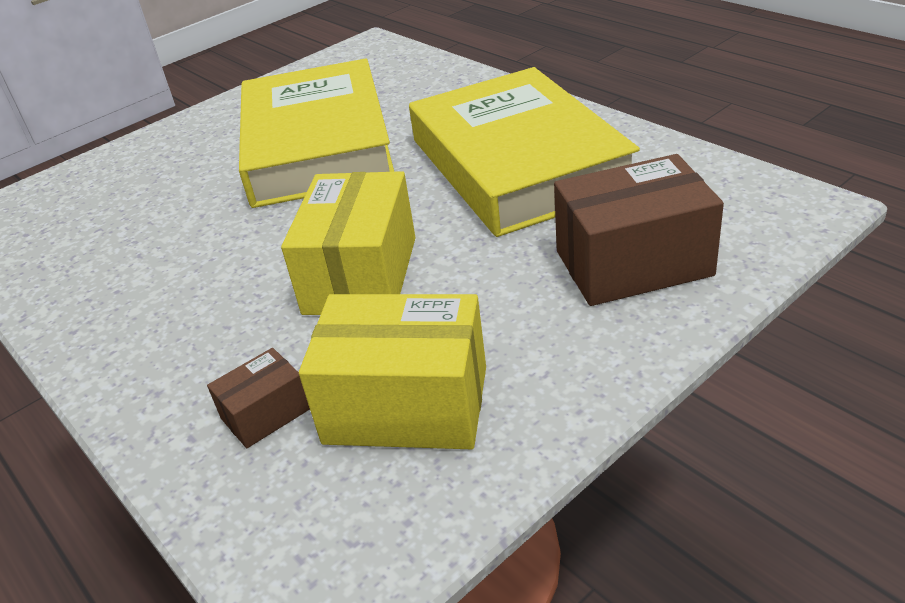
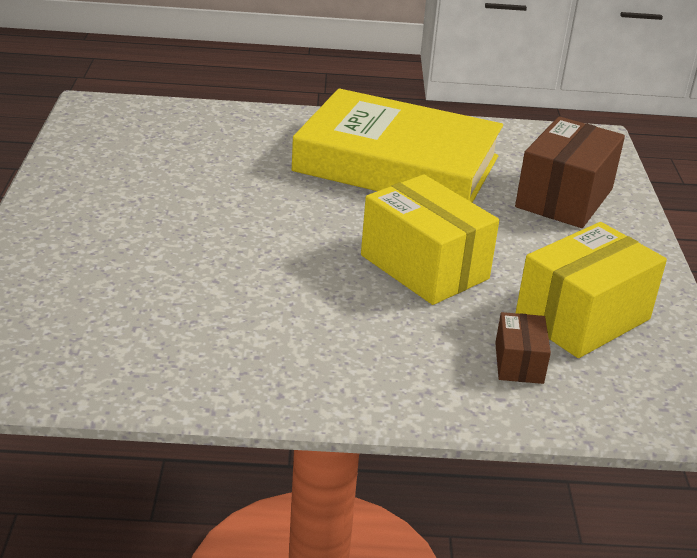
camera: 55 degrees left, 5 degrees down
(317, 146) = (214, 198): yellow book -> none

